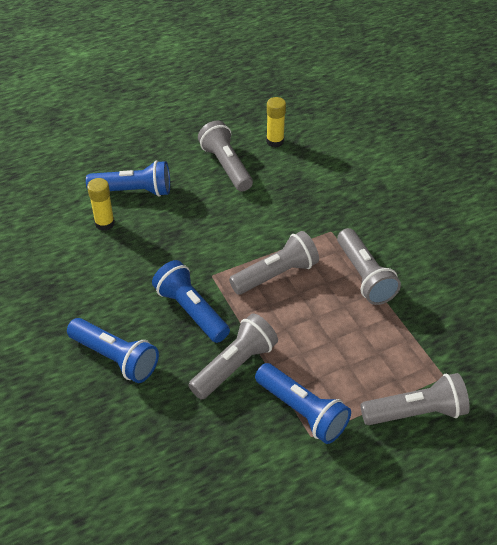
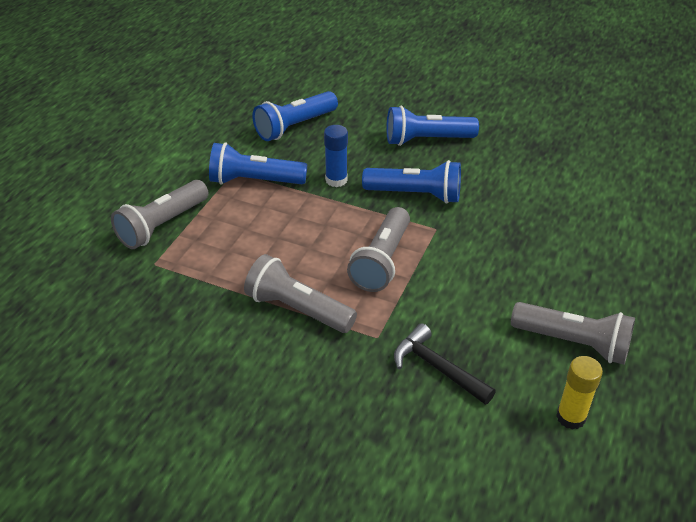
camera: 140 degrees right, 5 degrees down
(105, 223) = (584, 214): yellow glue stick -> none
(134, 191) = (611, 257): blue flashlight -> blue flashlight (295, 127)
(234, 365) = (336, 180): grey flashlight -> blue glue stick
(314, 196) = (437, 368): none -> black hammer

